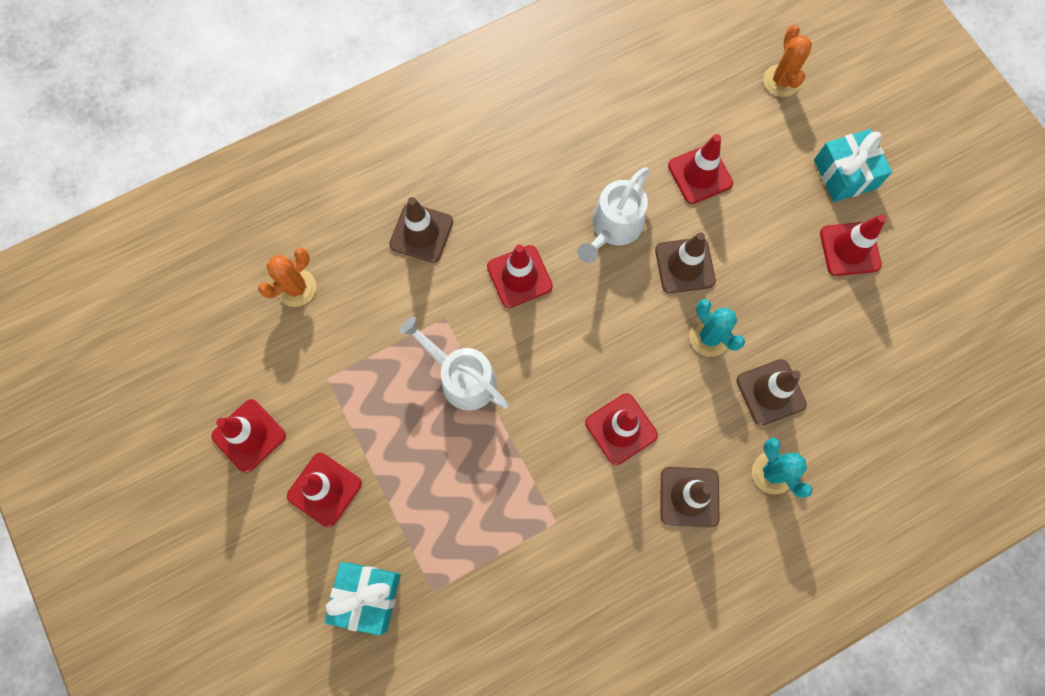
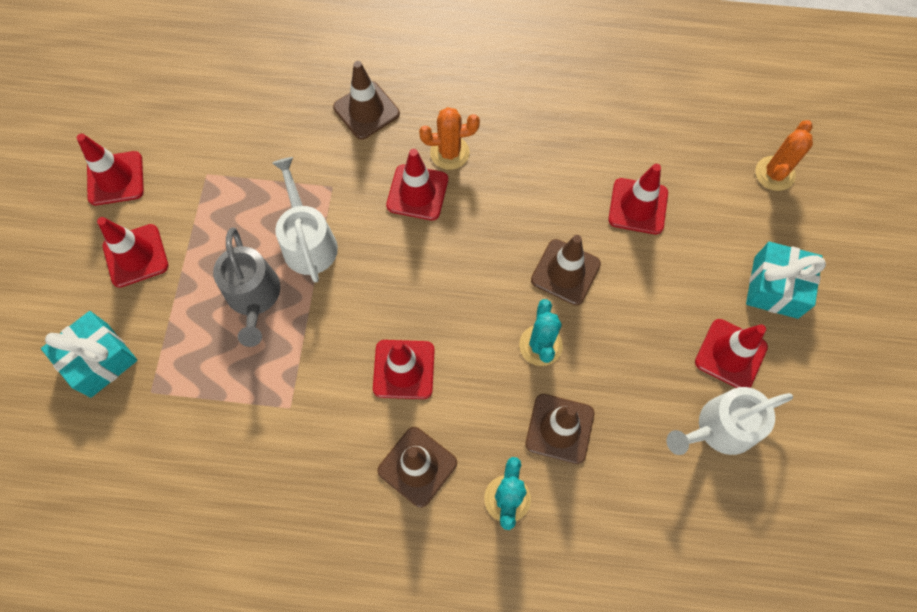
camera: 35 degrees right, 5 degrees down
(296, 288) = (239, 93): orange cactus -> orange cactus (449, 153)
(454, 454) = (254, 297): none -> grey watering can
(614, 227) = (527, 203): white watering can -> white watering can (720, 428)

